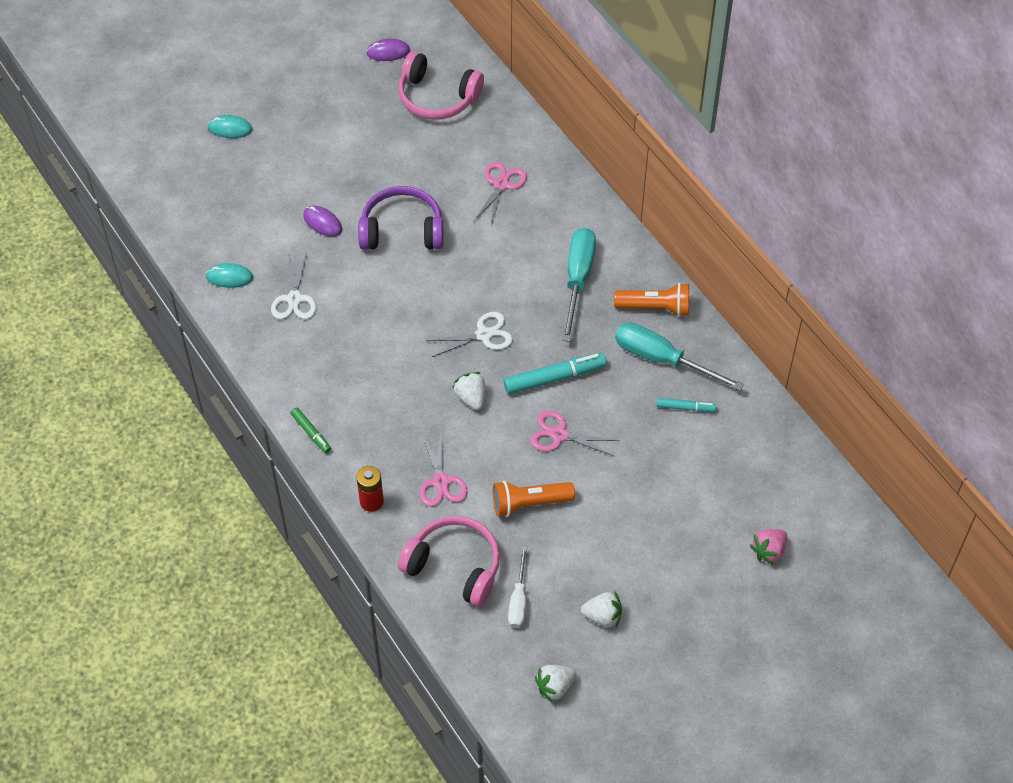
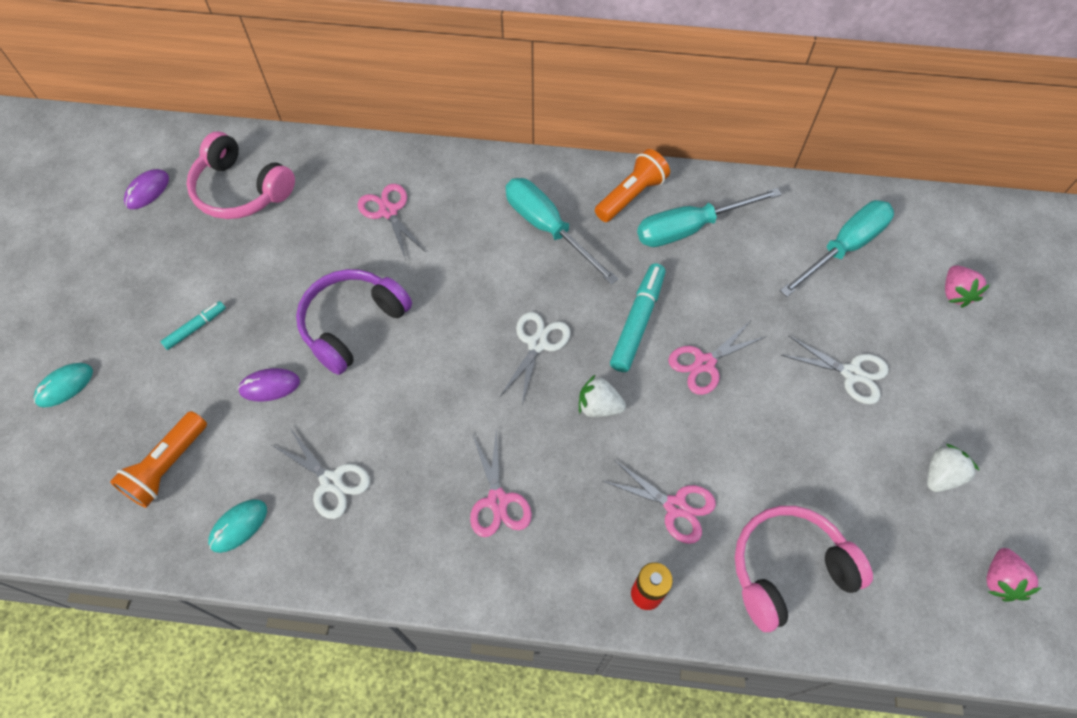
camera: 50 degrees left, 5 degrees up
(311, 432) = (509, 591): green marker -> none
(359, 388) = (498, 500): none -> pink scissors
(437, 97) = (241, 190): pink headphones -> pink headphones turned 60 degrees clockwise
(518, 600) = (871, 538): white screwdriver -> none
(529, 503) = (763, 445): orange flashlight -> orange flashlight (167, 466)
(555, 687) = (1000, 580): white strawberry -> pink strawberry
(634, 523) = (851, 373): none -> white scissors
(685, 407) = (755, 248): turquoise marker -> turquoise marker (195, 328)
(740, 461) = (844, 248): none -> turquoise screwdriver

